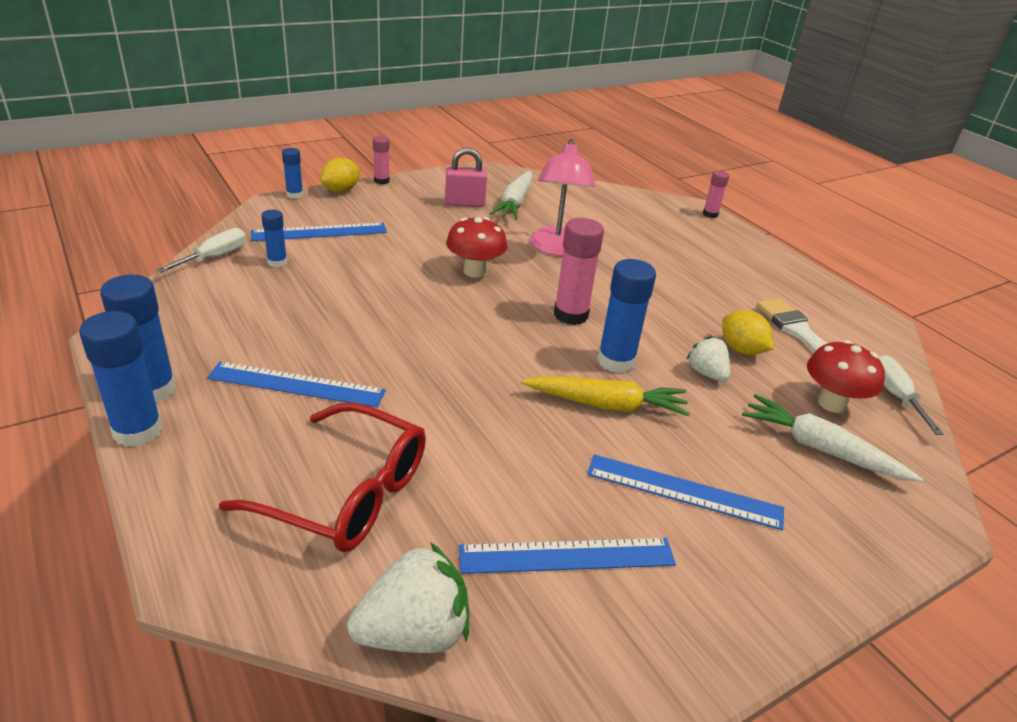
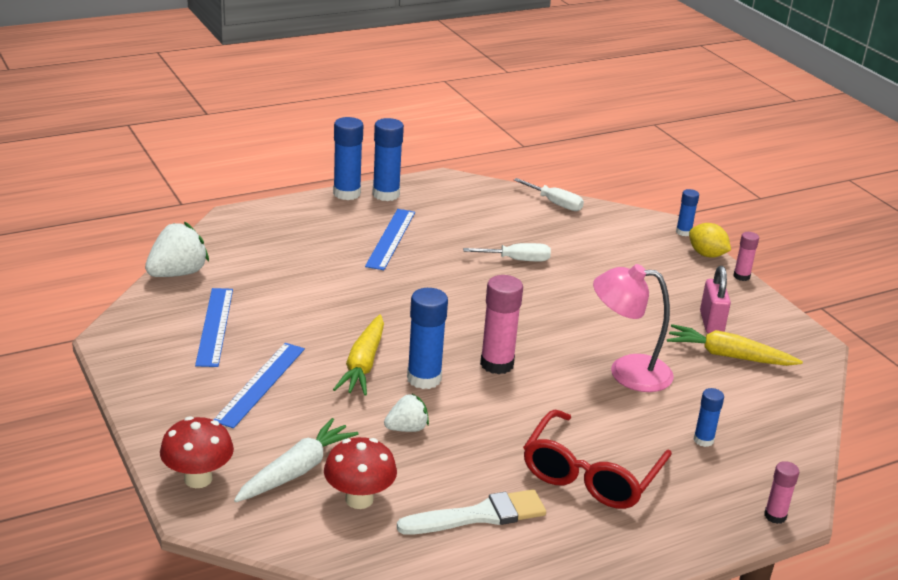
camera: 95 degrees right, 5 degrees down
(277, 262) = (554, 227): blue glue stick -> blue glue stick (703, 440)
(319, 232) = (614, 244): blue ruler -> none
(346, 493) = (284, 255): red glasses -> red glasses (591, 474)
(414, 632) = (177, 273): white strawberry -> white strawberry turned 120 degrees counterclockwise
(475, 271) = (565, 319): red mushroom -> red mushroom (198, 479)
(514, 203) = (728, 356): white carrot -> yellow carrot
(741, 349) = (447, 461): yellow lemon -> none
(895, 395) = (370, 553): white screwdriver -> white screwdriver (517, 260)

